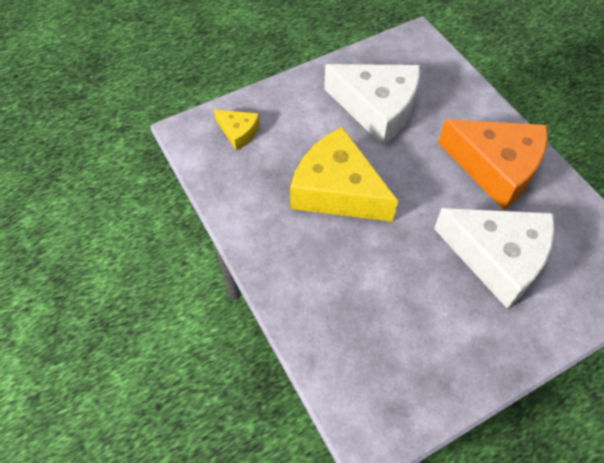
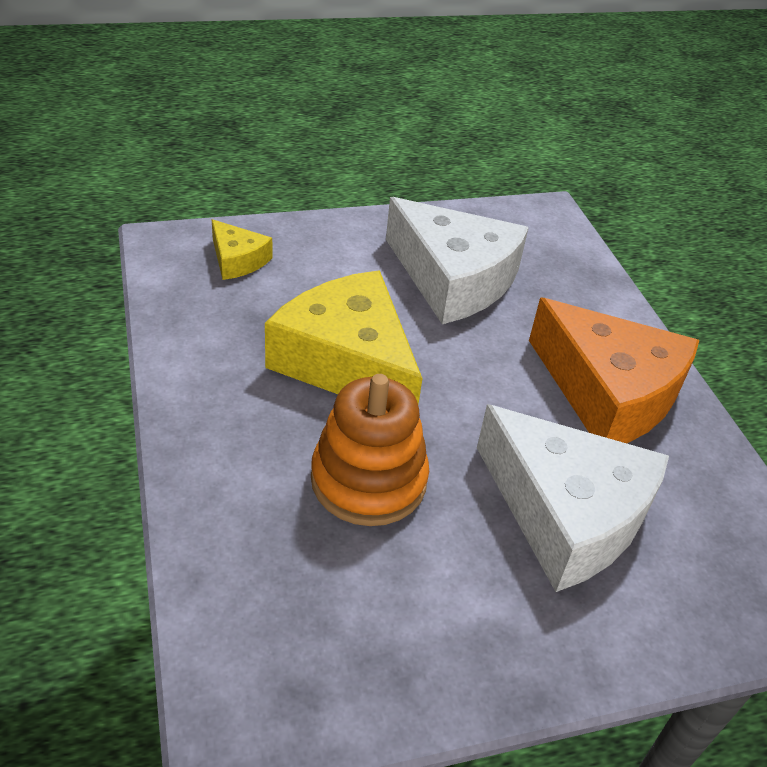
camera: 10 degrees right, 15 degrees down
(381, 268) = (368, 480): none -> orange stacking toy

